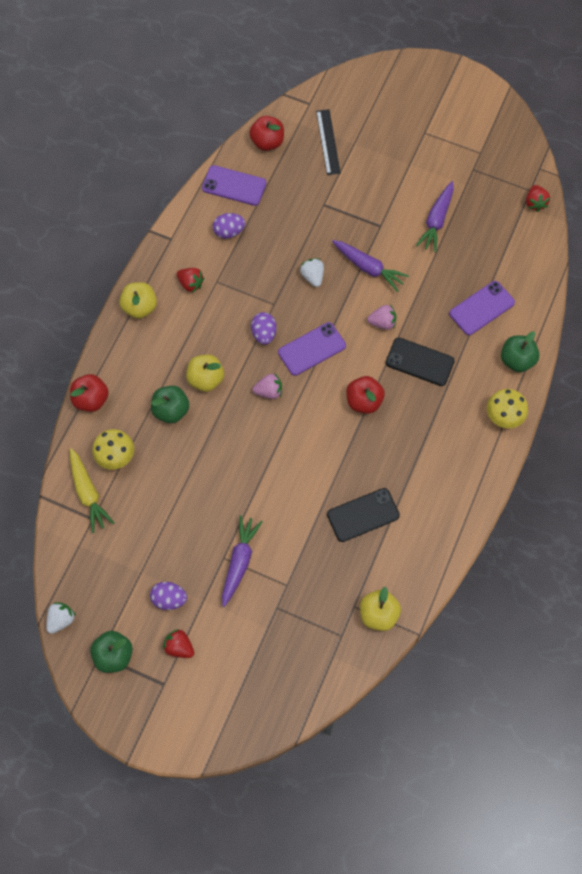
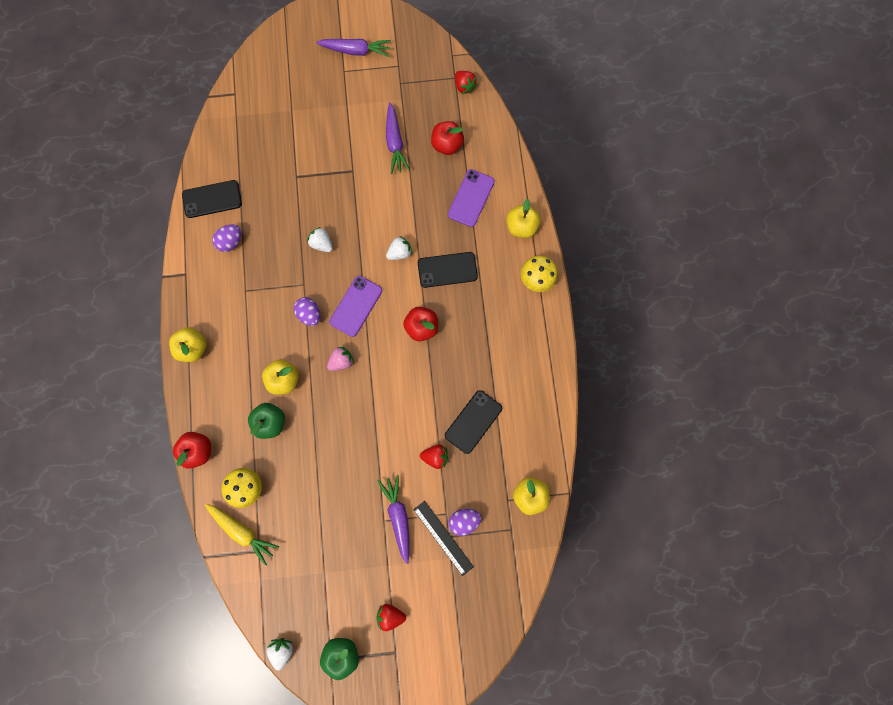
camera: 30 degrees left, 10 degrees up
(169, 599) = (360, 580): purple egg -> purple egg (464, 520)
(191, 284) = (224, 304): red strawberry -> red strawberry (435, 456)
(234, 186) = (212, 199): purple phone -> black phone
(267, 142) = (218, 146): red apple -> red apple (447, 145)
(328, 142) = (269, 120): black ruler -> black ruler (443, 537)
(368, 268) = (363, 212): purple carrot -> purple carrot (356, 51)
(382, 322) = (400, 253): pink strawberry -> white strawberry
(516, 360) = (521, 227): green apple -> yellow apple

